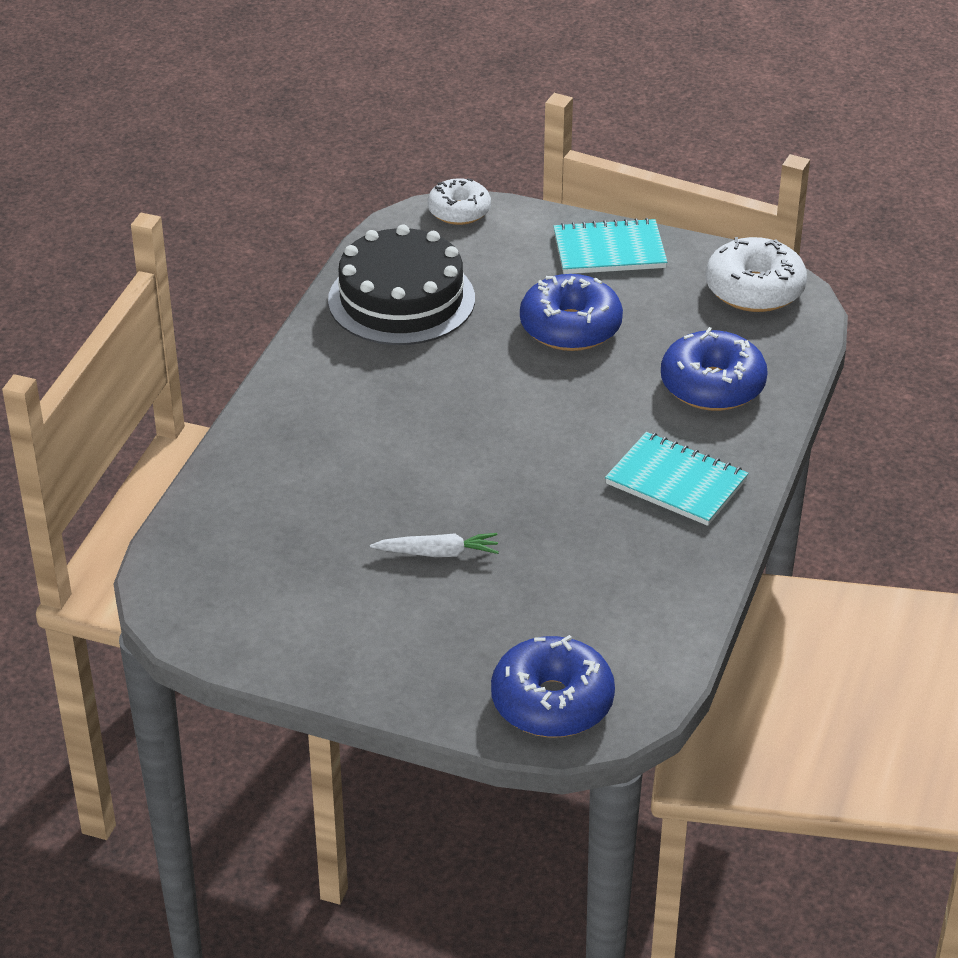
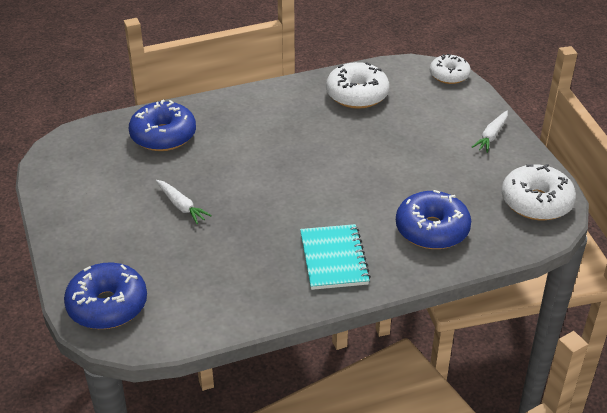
camera: 50 degrees right, 0 degrees up
(401, 299) = (357, 95): black cake -> white donut
(570, 327) = (410, 156): blue donut -> blue donut (163, 136)
(609, 250) = (491, 136): turquoise notebook -> white carrot

